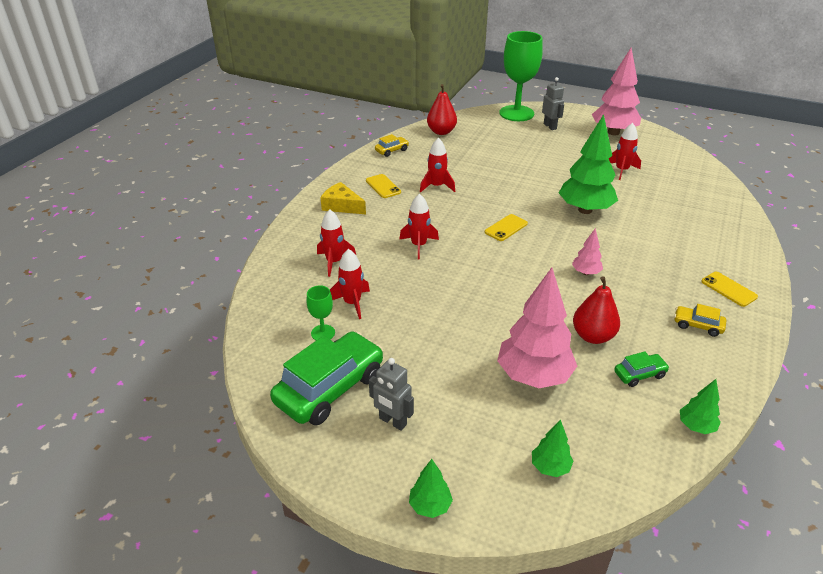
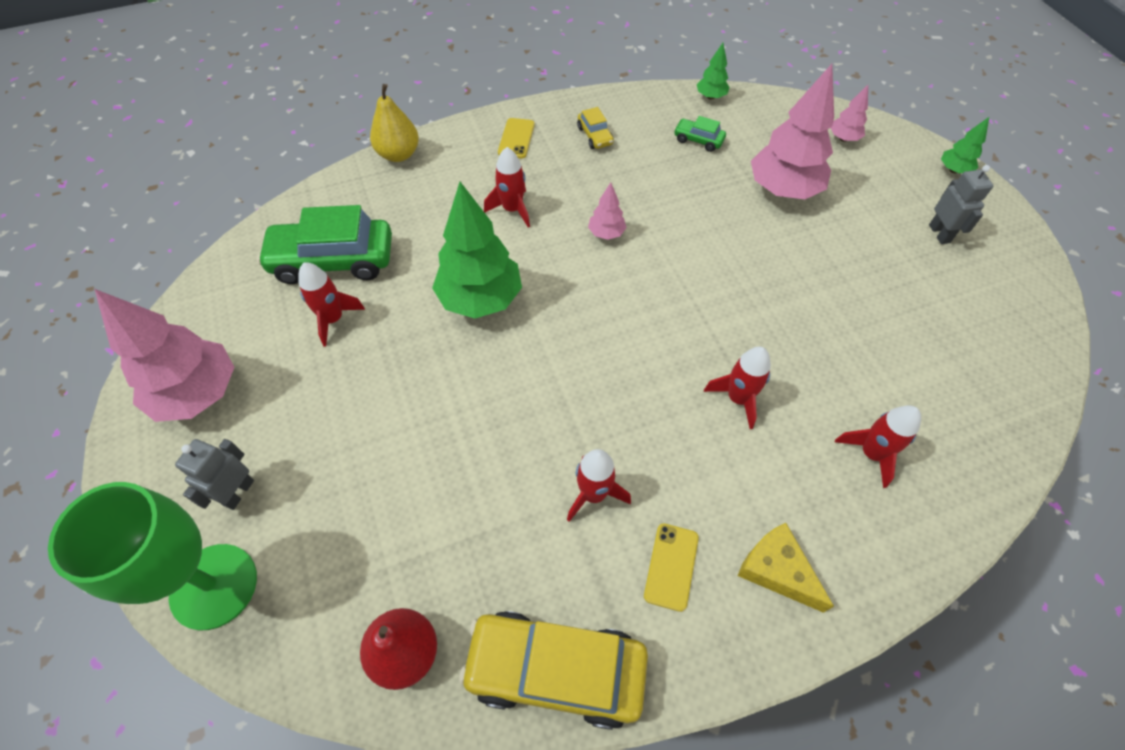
camera: 135 degrees left, 20 degrees up
(323, 333) = (952, 357): green goblet -> none
(330, 388) = (980, 295): green car -> green car (333, 260)
(342, 206) = (776, 570): yellow cheese -> yellow cheese turned 150 degrees clockwise
(352, 303) = (892, 372): red rocket -> red rocket (512, 209)
(392, 150) = (555, 670): yellow car -> yellow car, size x2.19
(506, 228) = (603, 344): yellow phone -> none
(550, 467) = (843, 138): green tree -> pink tree
(593, 336) = (690, 183): red pear -> none
(753, 237) = (399, 154): none -> yellow pear

